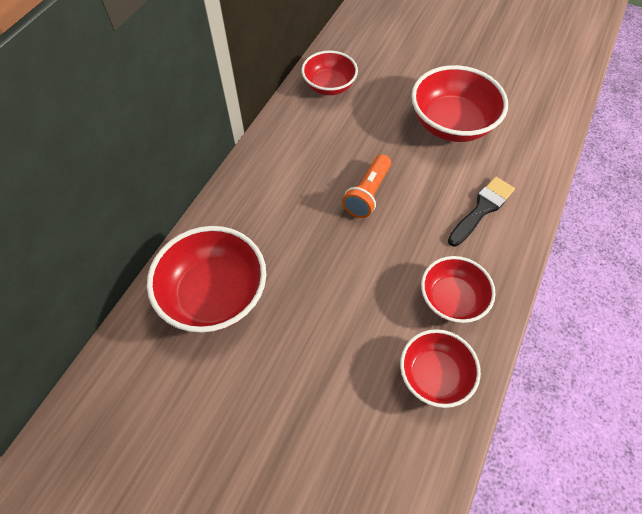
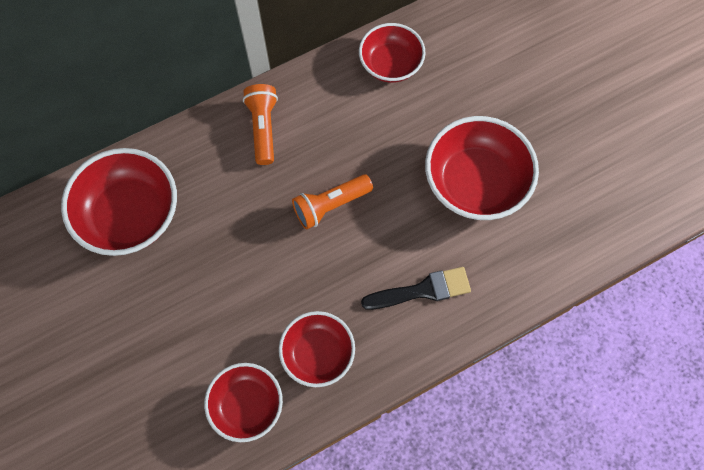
camera: 35 degrees right, 10 degrees up
(272, 172) = (263, 128): none -> orange flashlight

